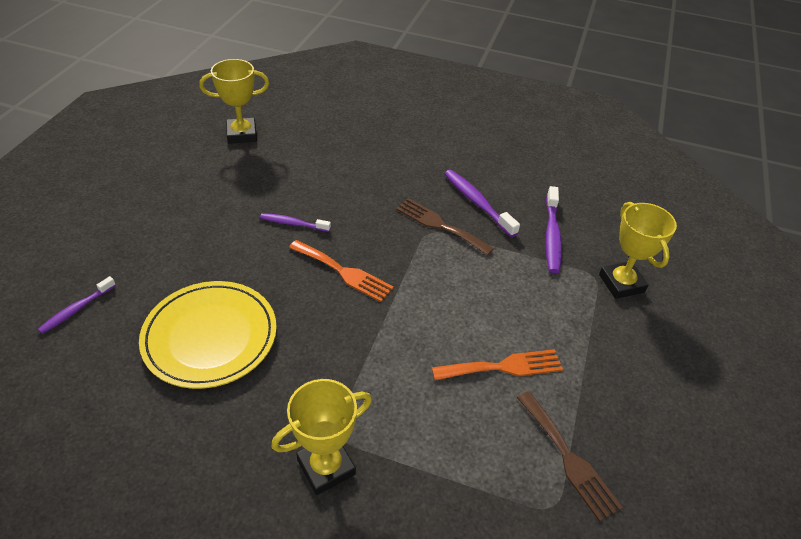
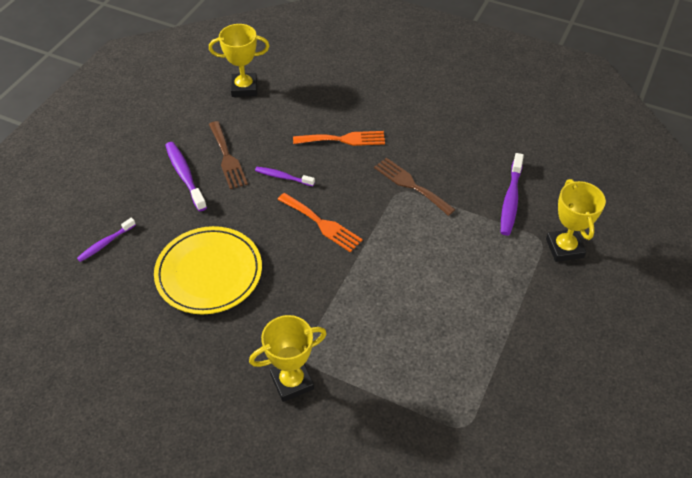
camera: 10 degrees right, 5 degrees up
(477, 202) = (448, 164): purple toothbrush -> purple toothbrush (185, 175)
(502, 367) = (444, 314): orange fork -> orange fork (343, 139)
(567, 457) = (484, 390): brown fork -> brown fork (227, 157)

